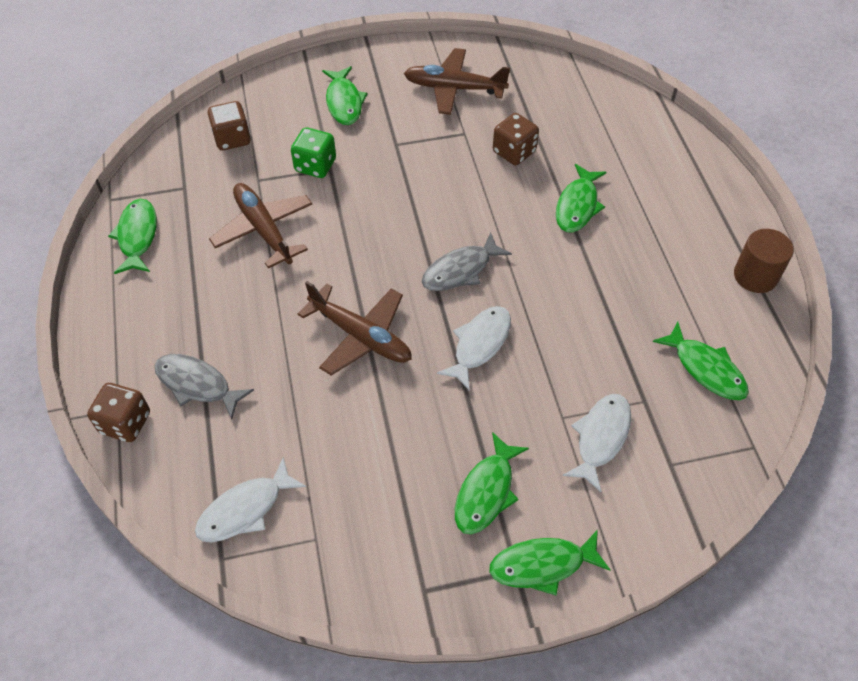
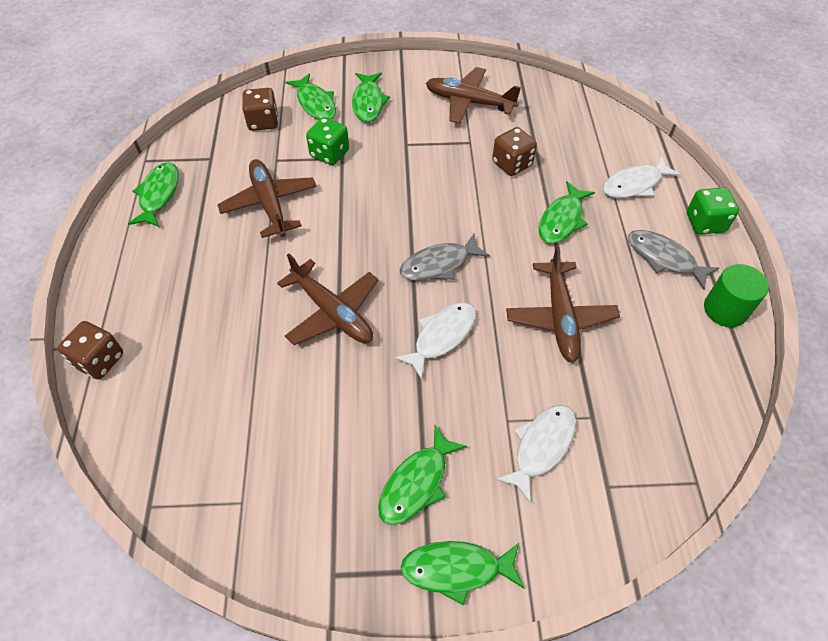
camera: 10 degrees right, 0 degrees up
(197, 385) = (173, 335): grey fish -> grey fish (664, 258)
(245, 509) = (184, 461): white fish -> white fish (635, 184)
(594, 307) = (560, 317): none -> brown plane
(705, 369) = (660, 394): green fish -> green fish (315, 104)
(722, 189) = (705, 223): none -> green dice
(755, 276) = (725, 309): brown cylinder -> green cylinder

